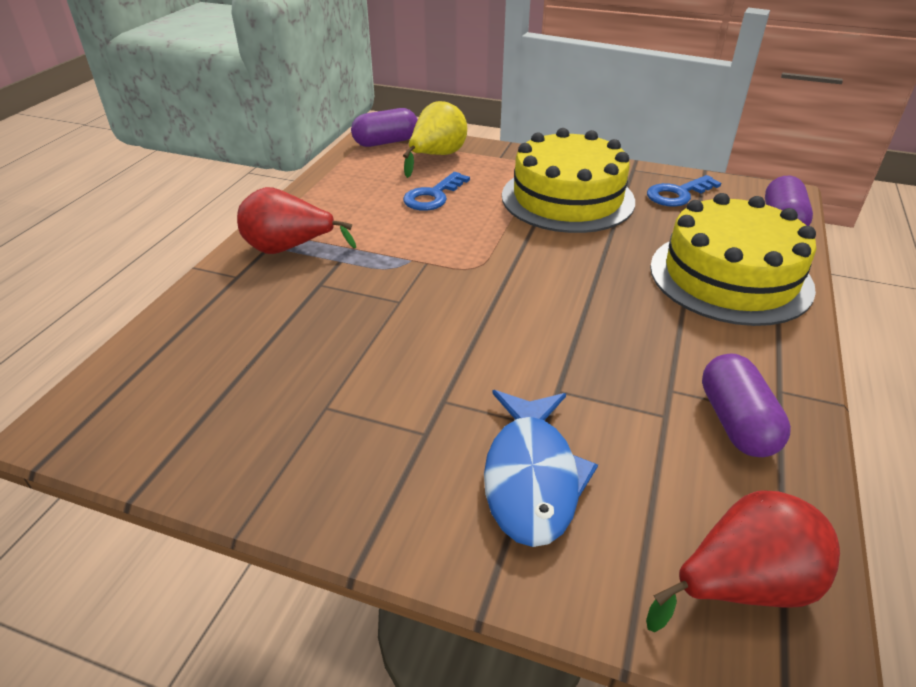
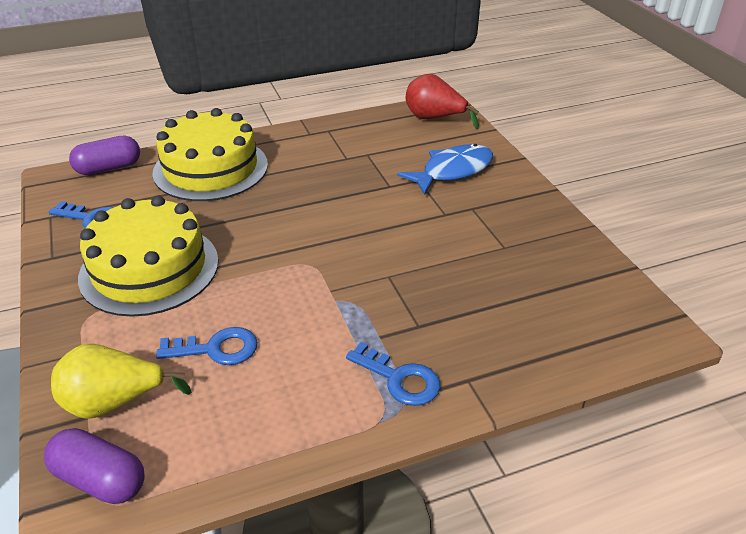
camera: 130 degrees left, 0 degrees up
(289, 248) = (399, 379): red pear -> blue key
(736, 422) = (348, 138): purple capsule -> none

